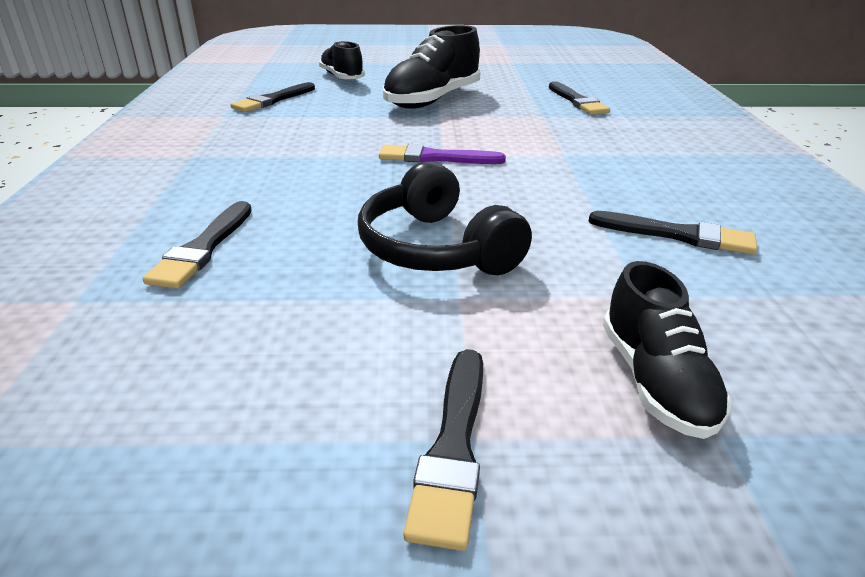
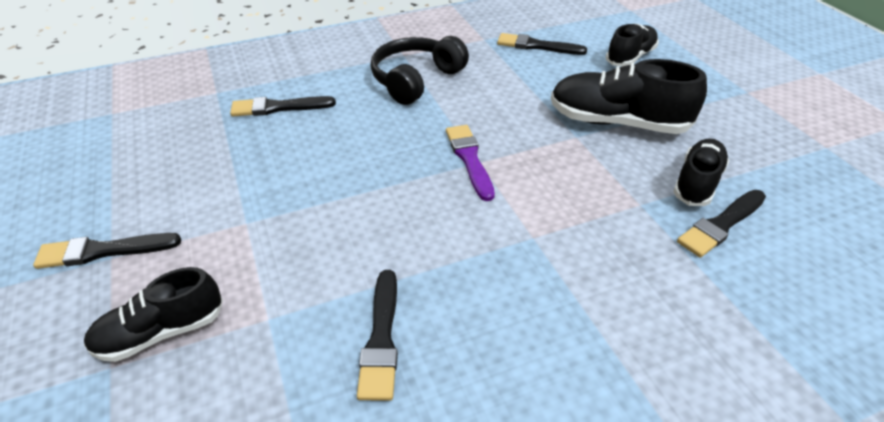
camera: 70 degrees right, 10 degrees up
(436, 248) = (307, 197): black headphones -> black headphones (416, 80)
(528, 96) = (697, 183): none -> black shoe

